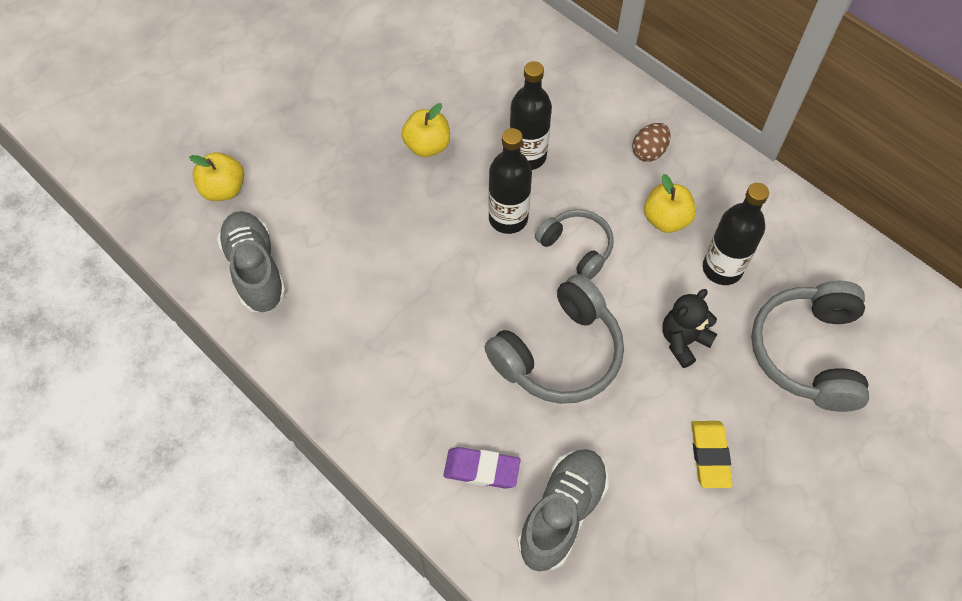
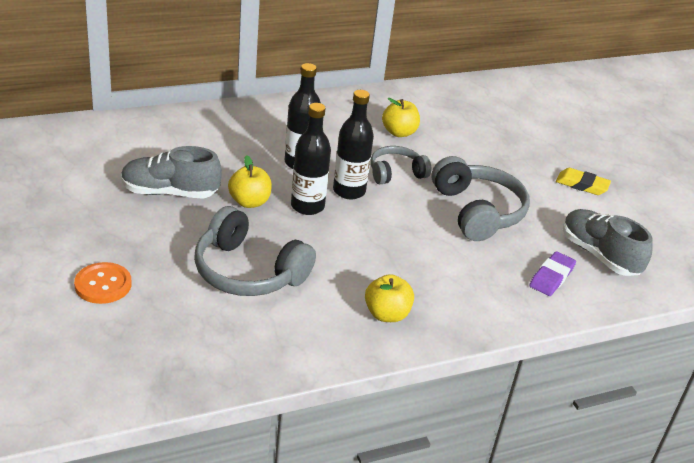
camera: 70 degrees left, 25 degrees down
(224, 189) = (195, 325): yellow apple -> yellow apple (386, 314)
(239, 103) = (103, 285): none -> orange button
(255, 270) = (301, 333): grey shoe -> grey shoe (170, 192)
(649, 152) = (339, 117): brown egg -> none
(683, 341) = (496, 162): black teddy bear -> none
(722, 269) = (451, 129): black bottle -> black bottle (307, 206)
(807, 352) = (528, 126): grey headphones -> grey headphones (248, 272)

